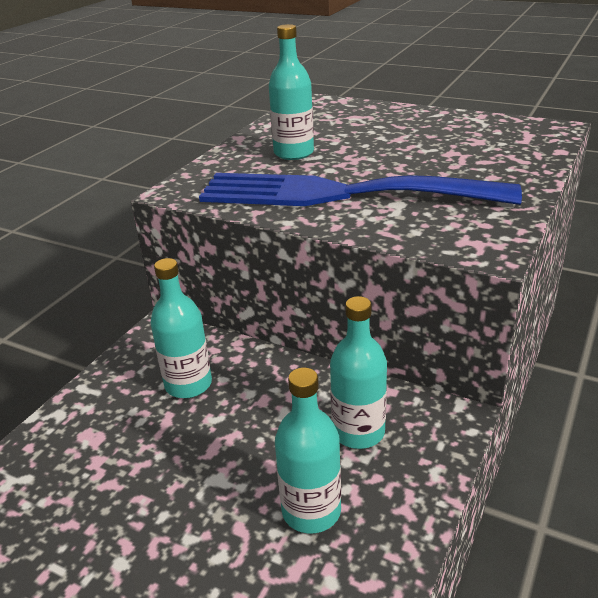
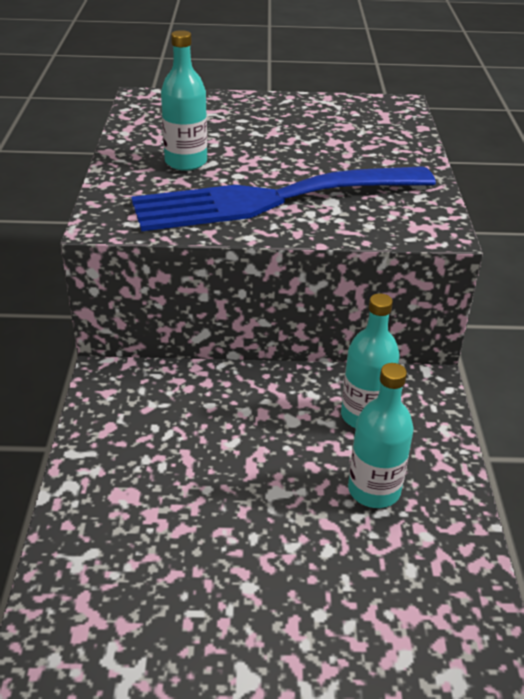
camera: 30 degrees left, 5 degrees up
(188, 384) = (181, 419): turquoise bottle -> none

